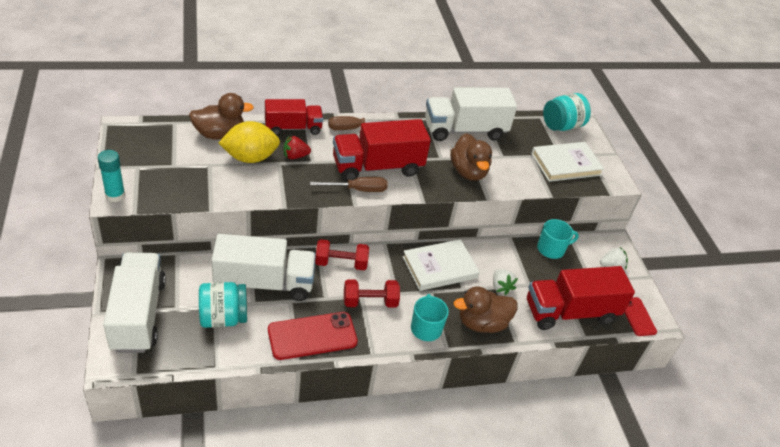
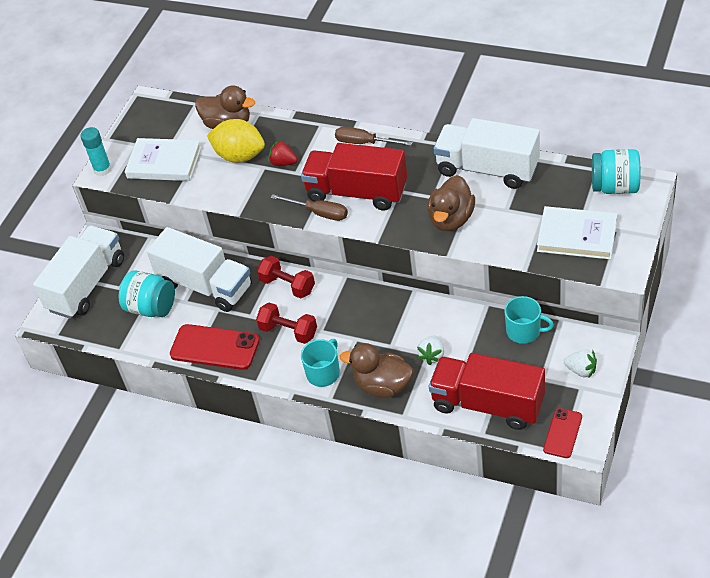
camera: 45 degrees right, 5 degrees up
(293, 128) = (303, 131): red truck -> none
(440, 267) = (383, 317): white book -> white book (164, 163)

